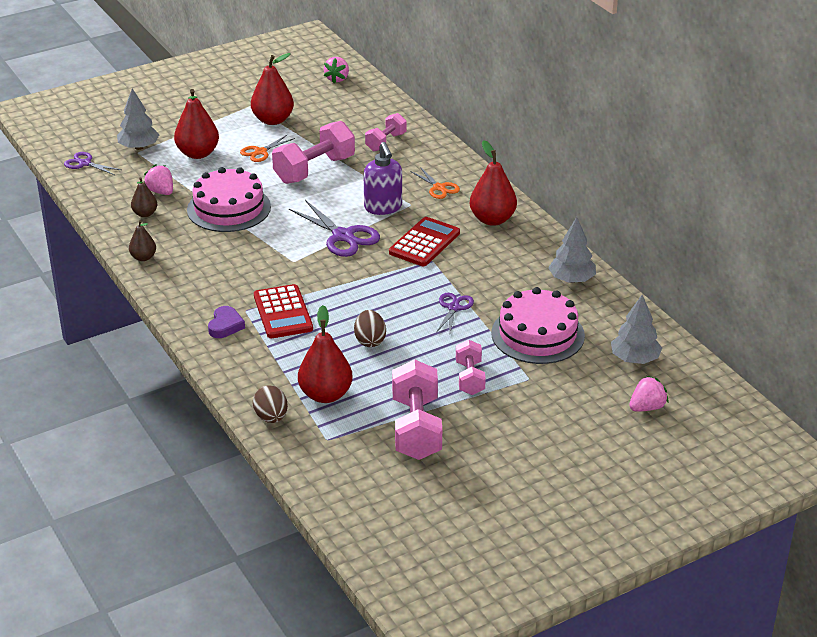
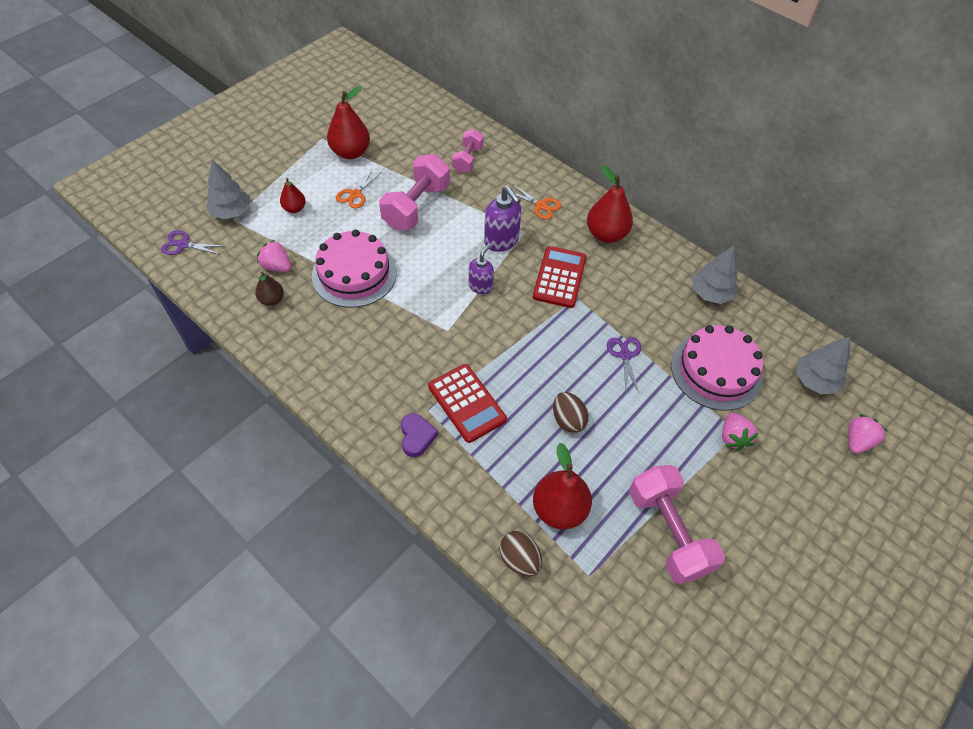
camera: 20 degrees left, 20 degrees up
(143, 257) = (293, 361): brown pear -> none
(198, 153) = (294, 208): red pear -> red pear, size x0.56
(337, 79) = (390, 92): pink strawberry -> pink strawberry (733, 437)
(343, 236) = (480, 286): purple scissors -> purple soap dispenser
(469, 378) = (684, 446): pink dumbbell -> none

